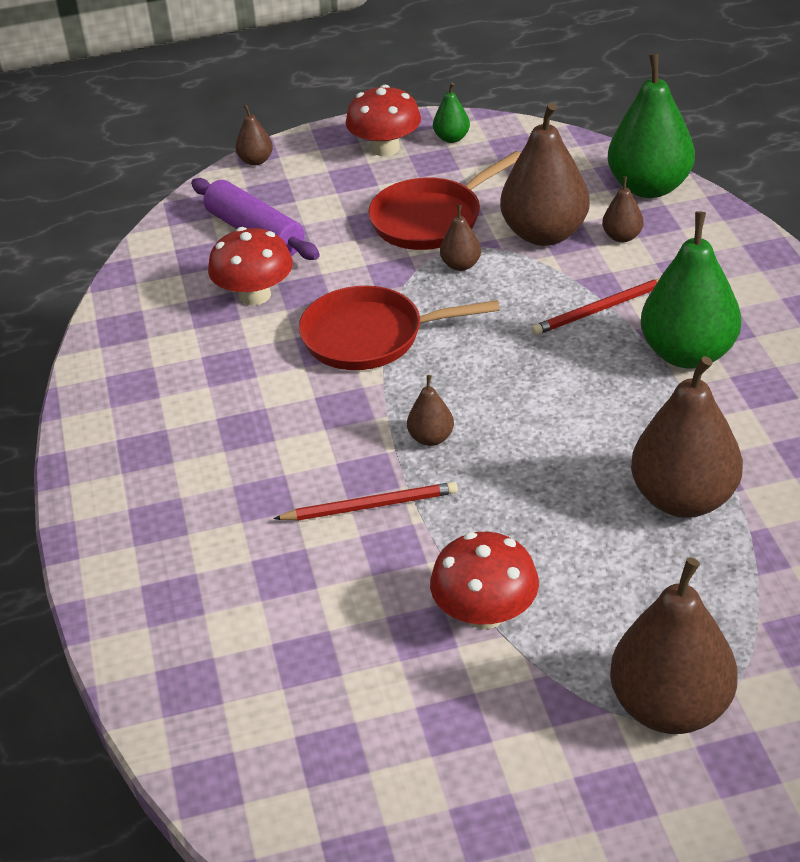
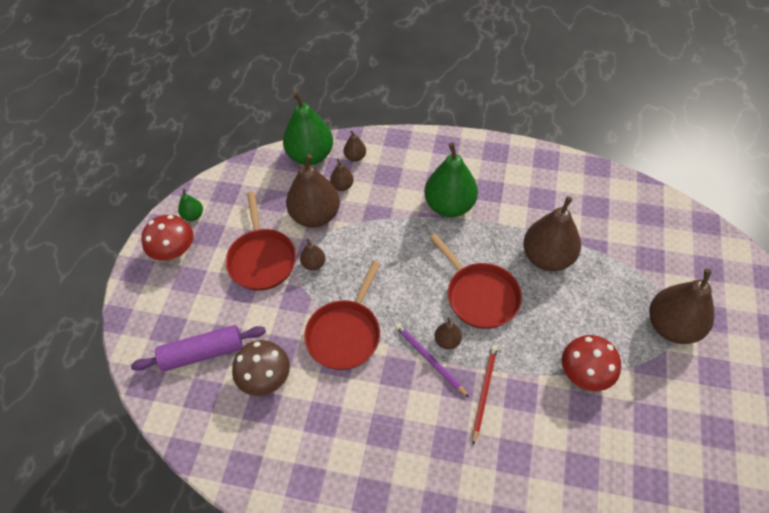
camera: 65 degrees left, 15 degrees up
(255, 295) = (265, 378): red mushroom -> brown mushroom
(256, 161) = (126, 323): brown pear -> brown pear (355, 157)
(386, 431) = (429, 359): none -> purple pencil
(540, 445) = (479, 295): none -> red pan
(600, 309) = (393, 222): red pencil -> none

